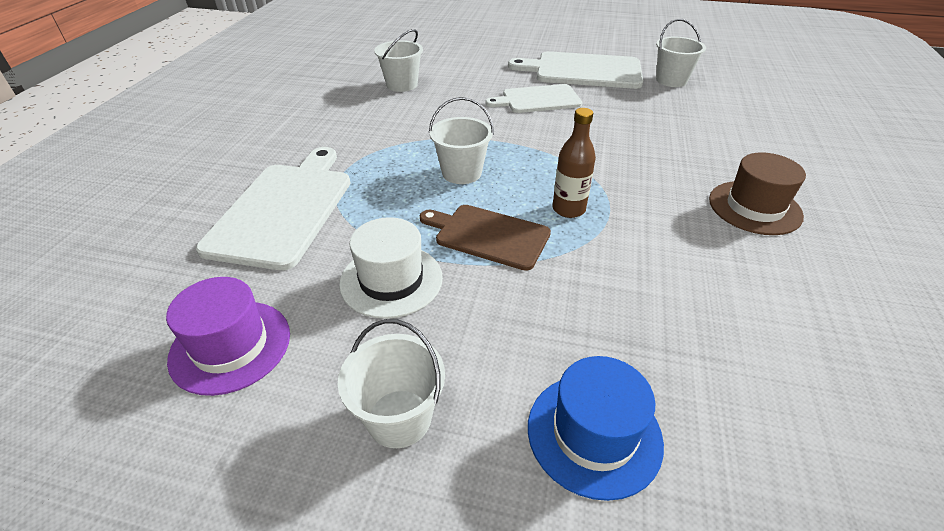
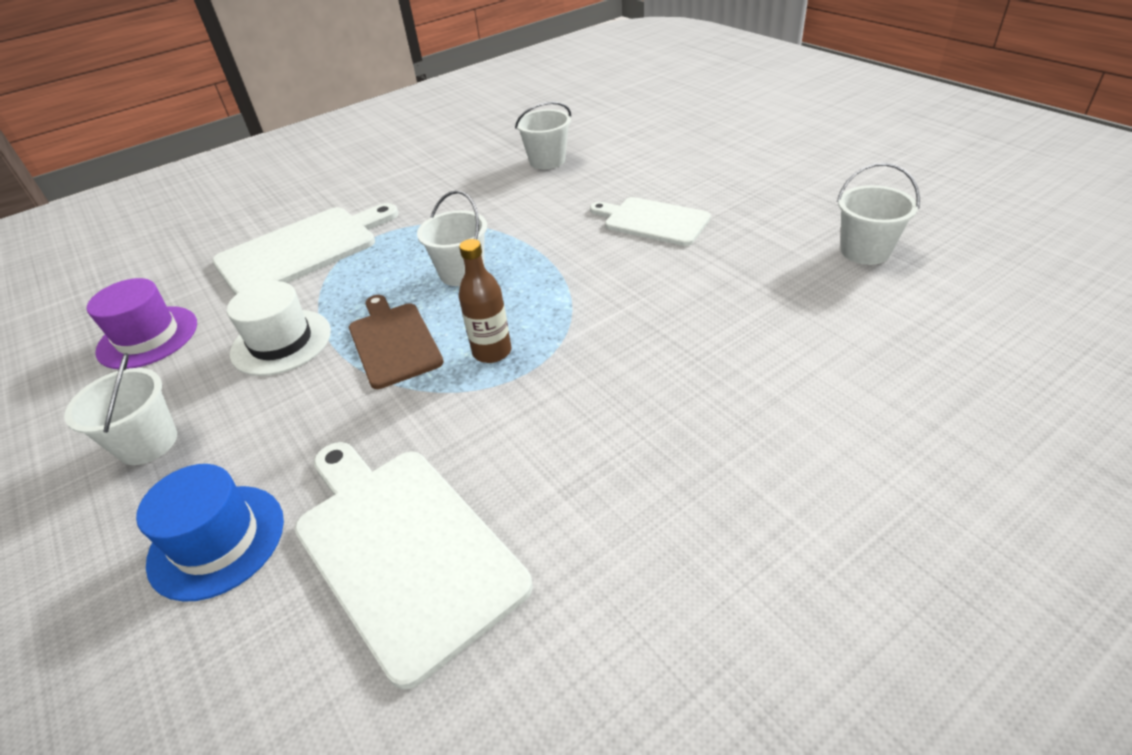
camera: 45 degrees right, 0 degrees up
(583, 71) = (764, 201): white cutting board -> white cutting board (403, 548)
(754, 207) = (683, 451): brown hat -> none

